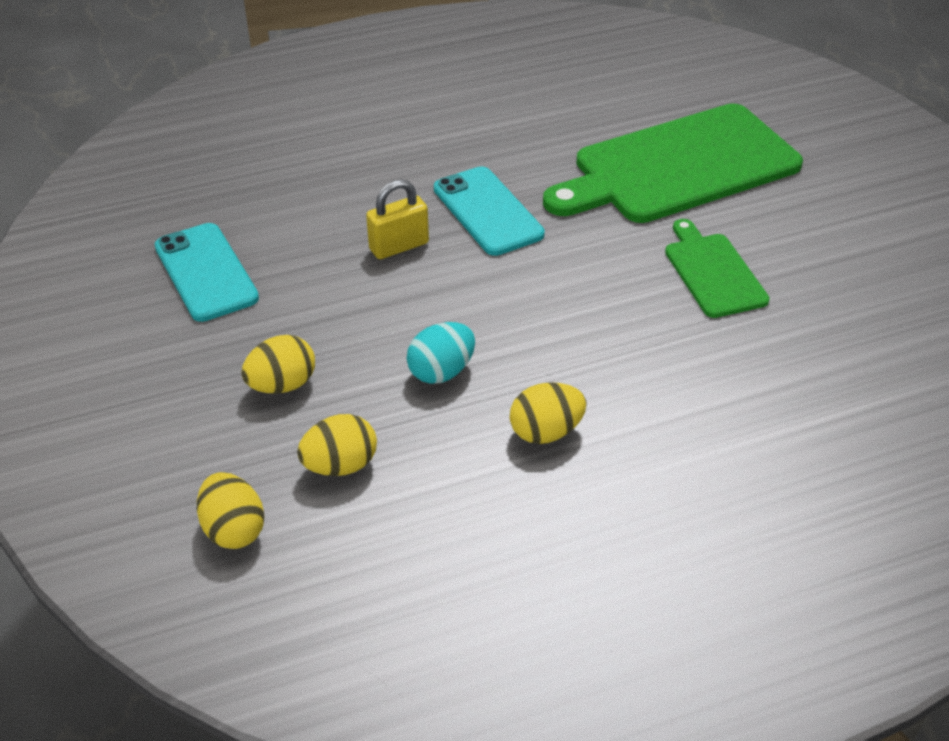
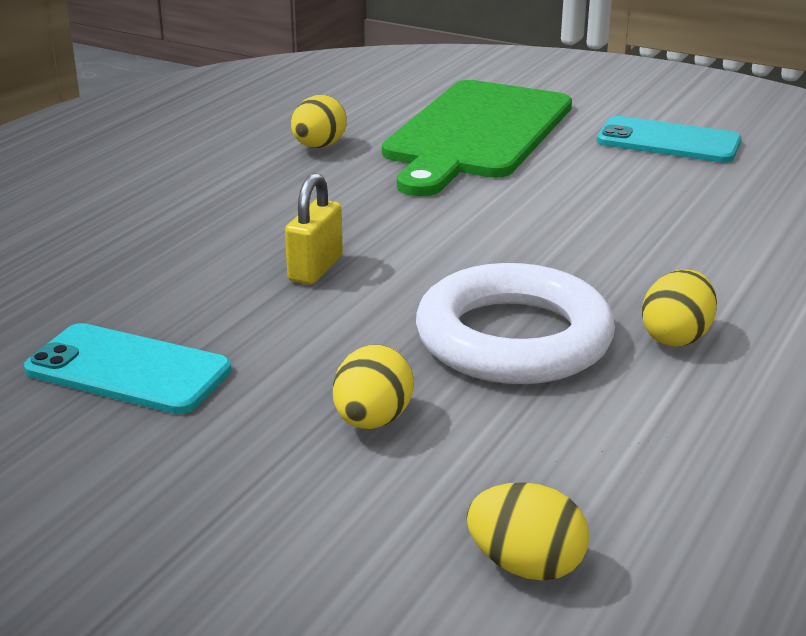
camera: 40 degrees left, 15 degrees down
(340, 465) = (542, 453): yellow egg -> yellow egg (319, 146)
(441, 372) = (513, 338): turquoise egg -> white ring
(487, 211) = (361, 215): turquoise phone -> turquoise phone (668, 141)
(713, 272) = (616, 184): green cutting board -> none

